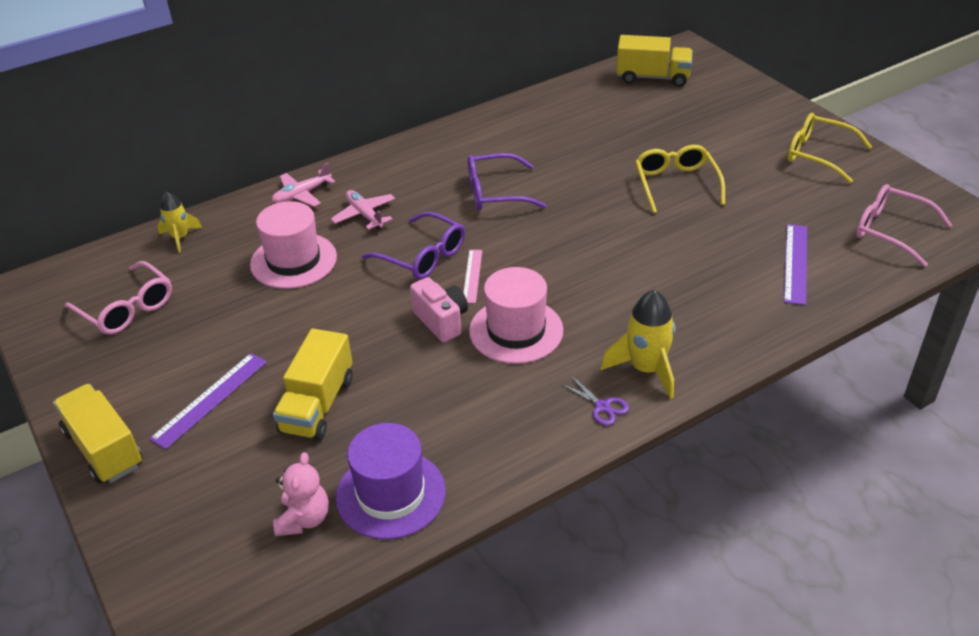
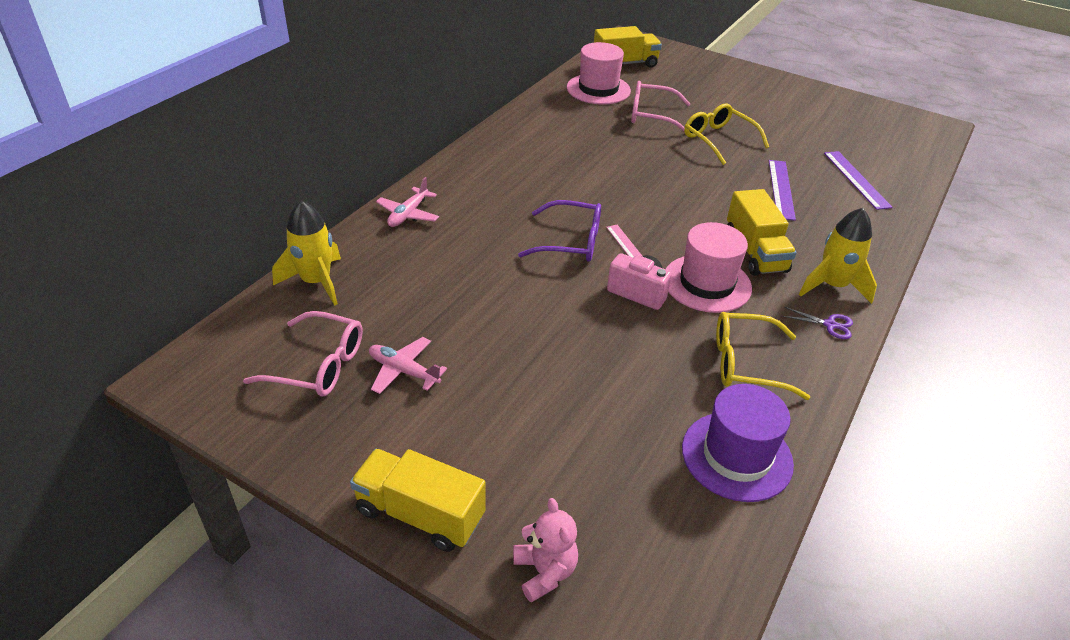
camera: 30 degrees left, 0 degrees up
(180, 238) = (316, 282): yellow rocket -> yellow rocket, size x1.59
(210, 399) = (489, 427): purple ruler -> purple ruler (781, 189)
(293, 261) = (454, 275): pink hat -> pink hat (598, 89)
(304, 519) = (683, 508): pink teddy bear -> pink teddy bear (544, 572)
(317, 405) = (598, 398): yellow truck -> yellow truck (755, 252)
(364, 215) = (485, 219): pink plane -> pink plane (403, 371)
(495, 192) = (584, 175): purple glasses -> none
(818, 154) = (795, 99): yellow glasses -> yellow glasses (746, 363)
(890, 231) = (893, 143): pink glasses -> pink glasses (651, 115)

